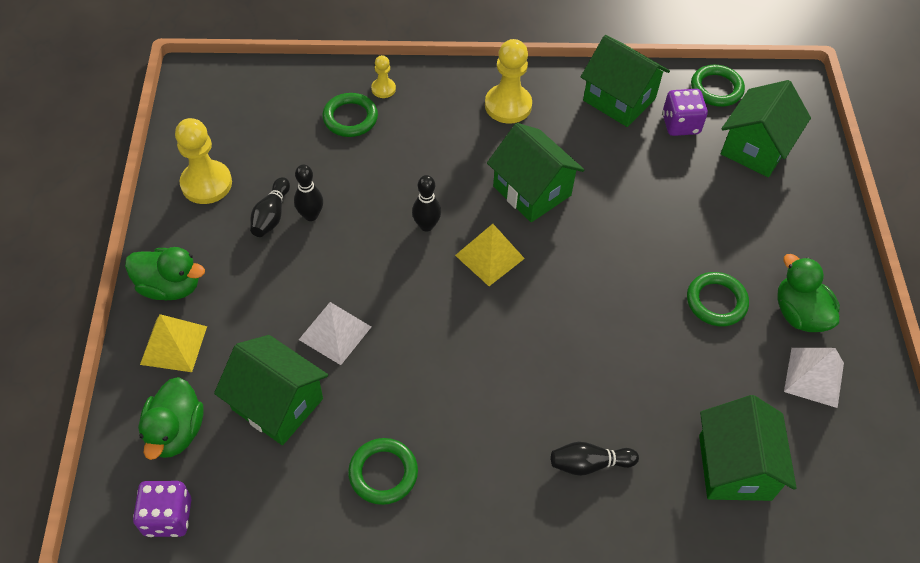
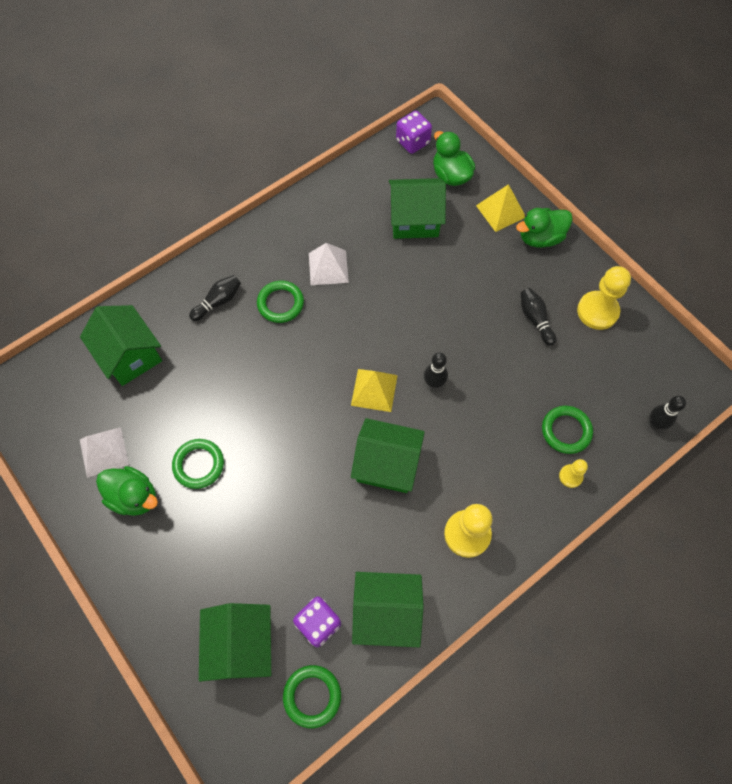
camera: 145 degrees right, 10 degrees up
(311, 215) = (512, 337): black bowling pin -> black bowling pin (655, 424)
(335, 333) = (422, 276): white pyramid -> white pyramid (328, 267)
(383, 473) = (327, 225): green ring -> green ring (280, 303)

